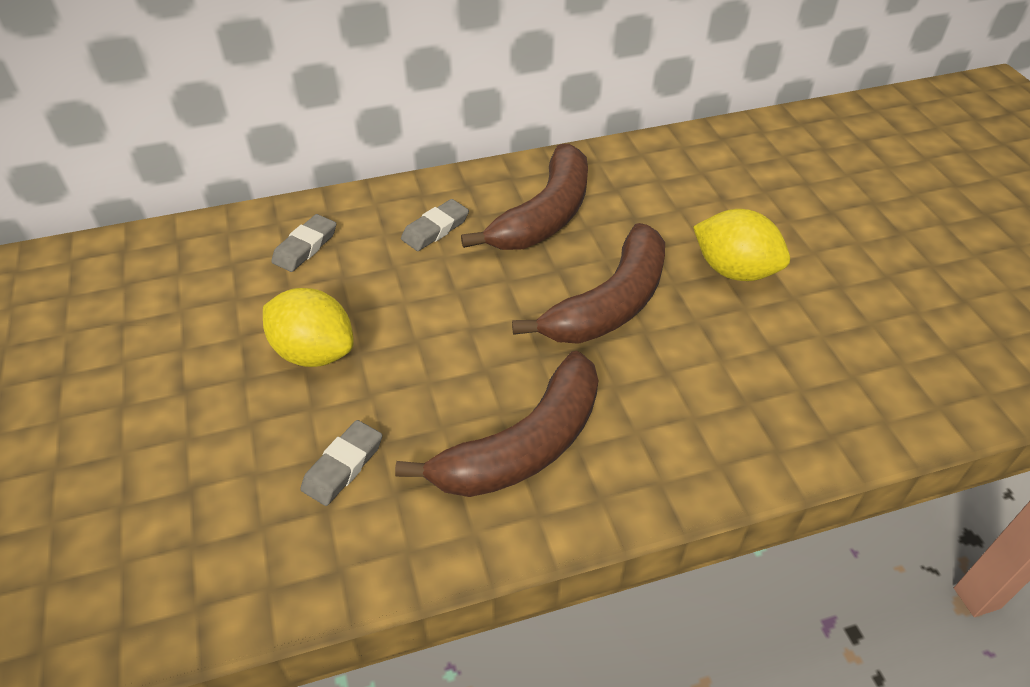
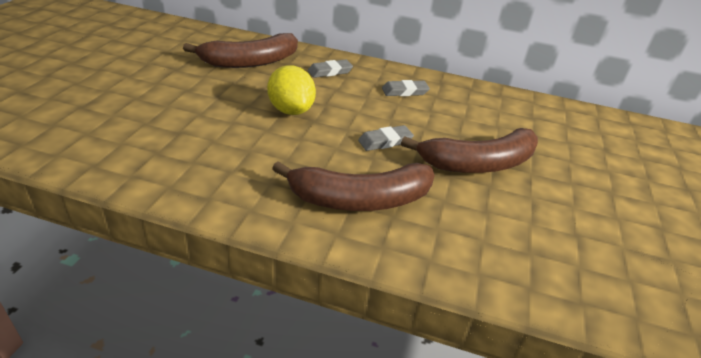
camera: 30 degrees right, 10 degrees down
(343, 466) = (256, 159): grey eraser -> grey eraser (385, 141)
(545, 215) = (475, 111): brown banana -> brown banana (250, 62)
(734, 270) = (582, 185): yellow lemon -> none

